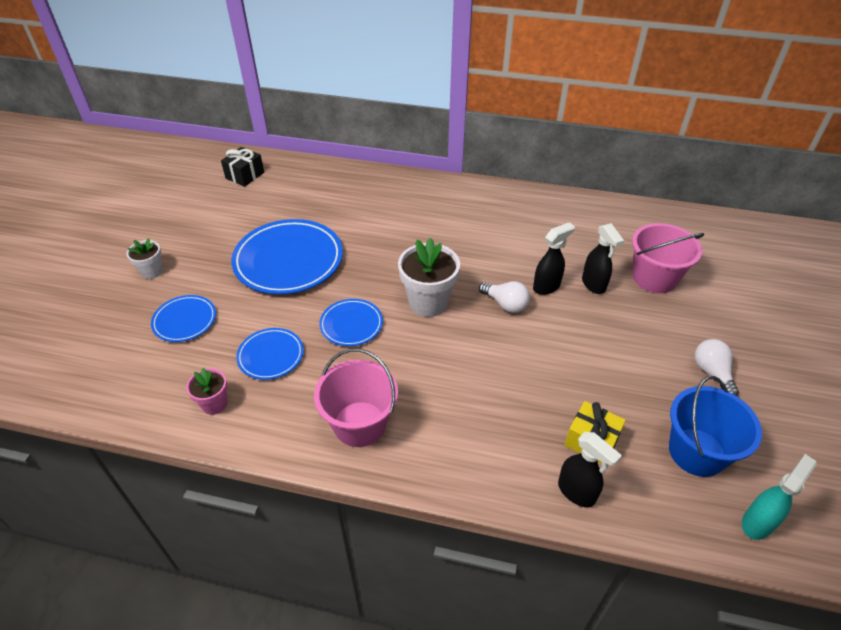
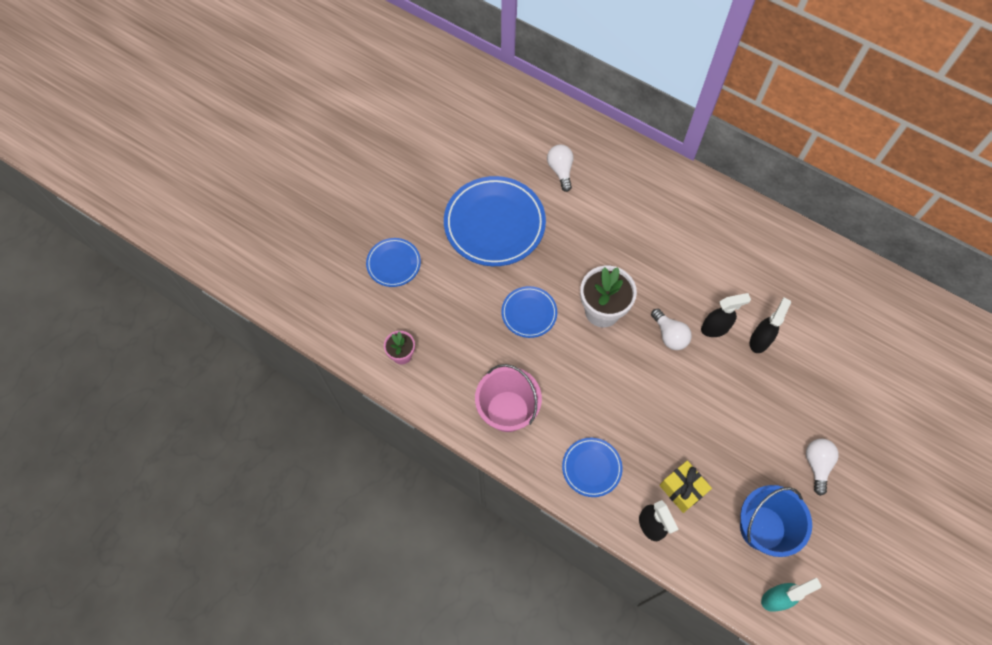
camera: 20 degrees right, 20 degrees up
(152, 271) = (375, 199): white flower pot -> none
(245, 175) = (480, 100): black gift -> none
(271, 356) = (455, 323): blue plate -> blue plate (591, 468)
(341, 206) = (560, 170): none -> white light bulb
(594, 285) = (760, 340): black spray bottle -> black spray bottle turned 150 degrees counterclockwise
(654, 278) = (821, 351): pink bucket -> none

